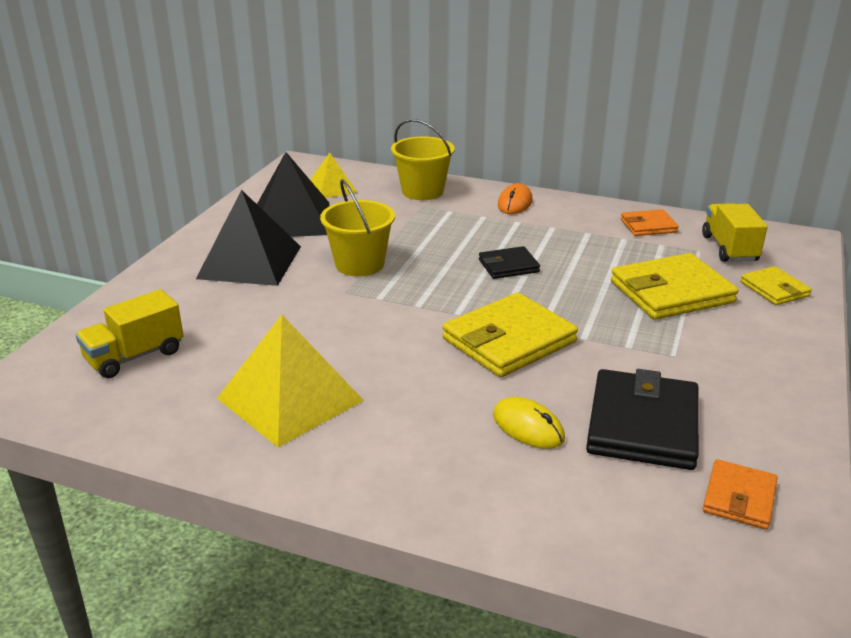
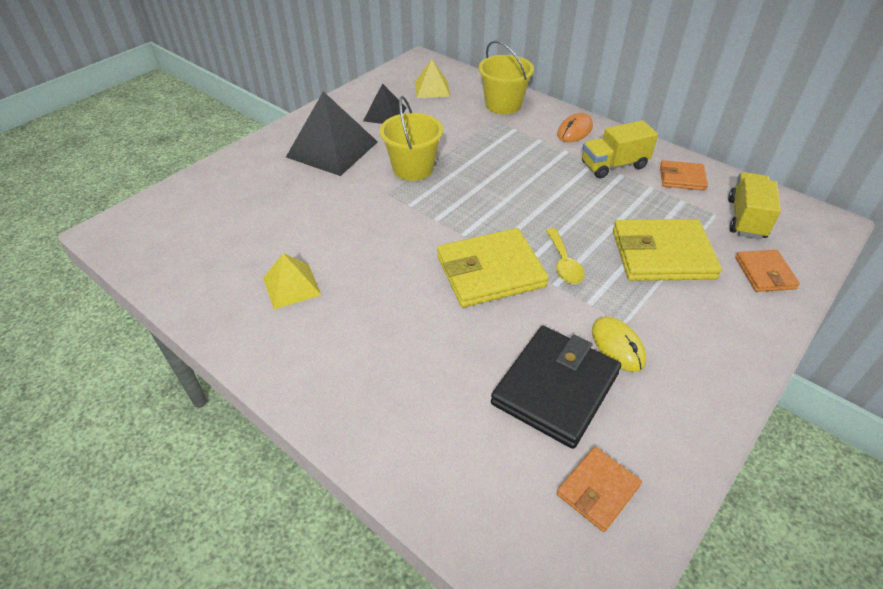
camera: 20 degrees right, 15 degrees up
(135, 356) = (207, 219): yellow truck -> yellow truck (614, 165)
(290, 399) = (291, 286): yellow pyramid -> yellow pyramid, size x0.57
(291, 219) = (384, 114): black pyramid -> black pyramid, size x0.57
(508, 266) = (532, 195): black wallet -> none
(528, 427) = (457, 363): yellow mouse -> yellow mouse (618, 346)
(580, 318) = (564, 263): none -> yellow spoon
(774, 289) = (764, 273): yellow wallet -> orange wallet

